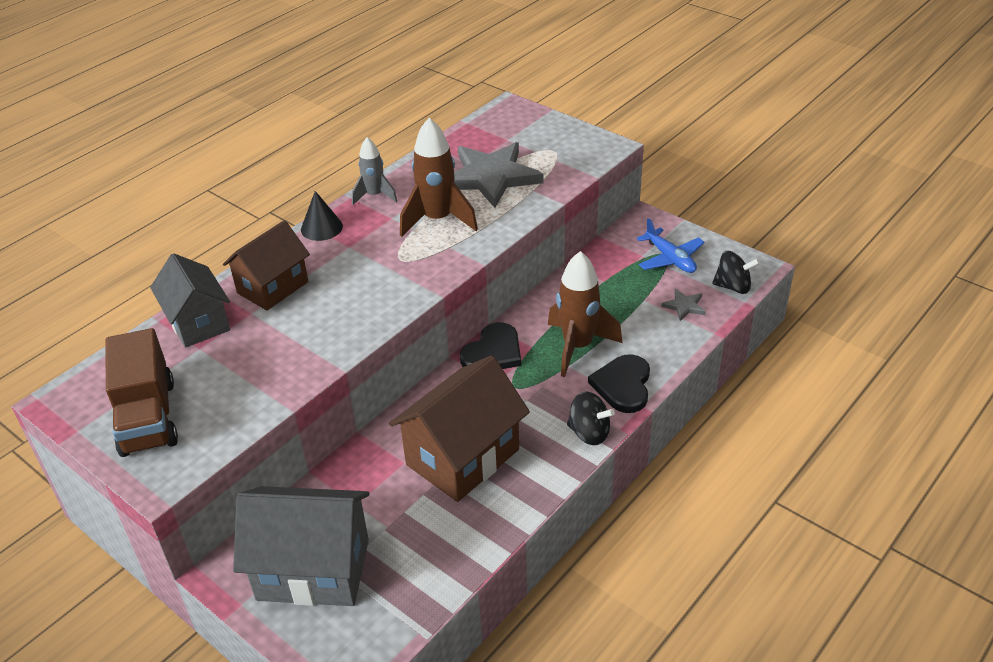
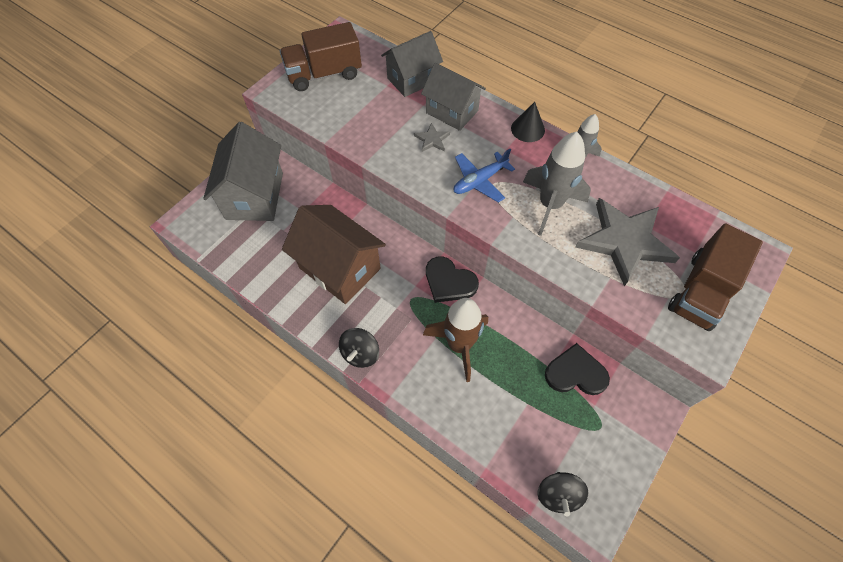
camera: 85 degrees right, 20 degrees up
(272, 287) = (452, 112): brown house -> grey house
(437, 220) = (550, 205): brown rocket -> grey rocket
(550, 142) = (701, 291): none -> brown truck
(623, 385) = (413, 381): black heart -> black heart (575, 373)
(670, 259) = (594, 432): blue plane -> blue plane (479, 181)
(684, 306) = (522, 441): grey star -> grey star (432, 139)

